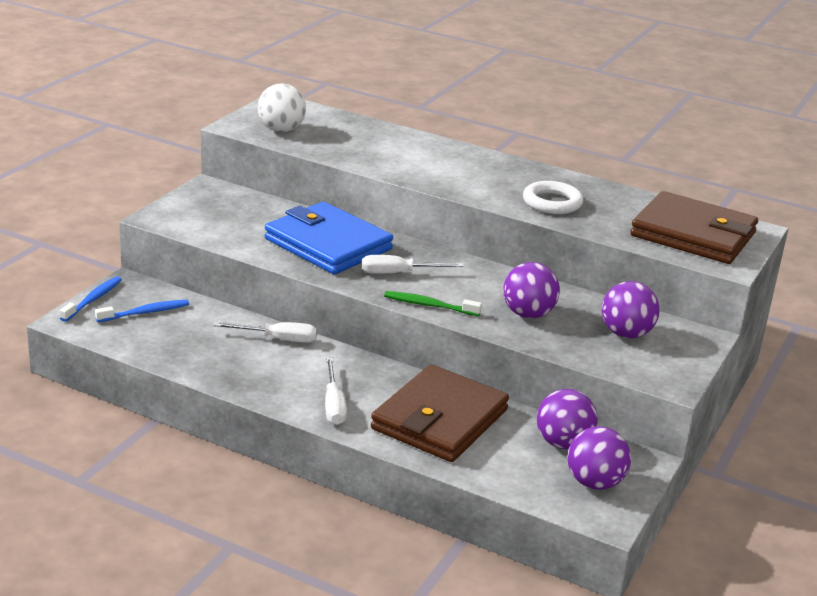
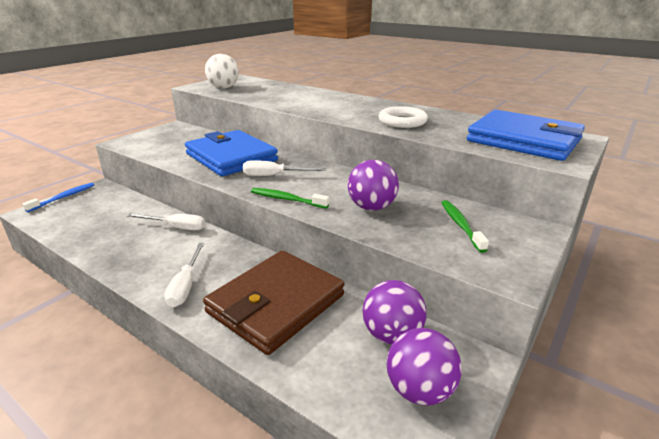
camera: 10 degrees right, 0 degrees up
(144, 312) = (91, 207): blue toothbrush -> none
(626, 334) = (461, 225): purple ball -> green toothbrush
(693, 234) = (523, 140): brown wallet -> blue wallet

